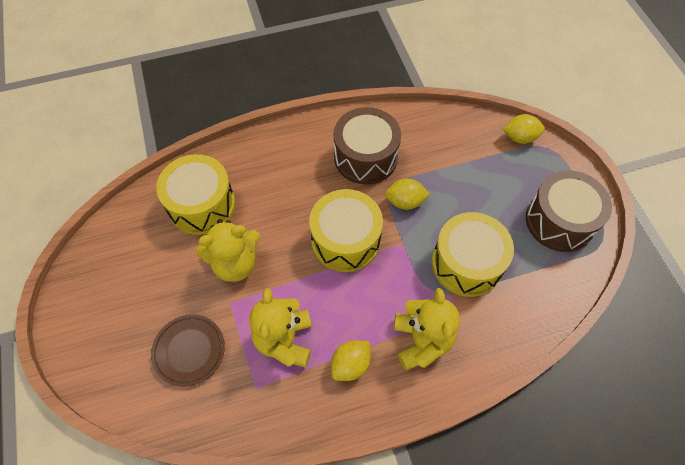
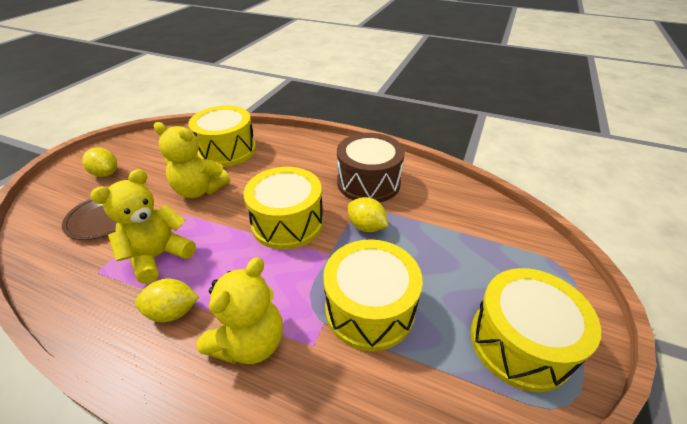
camera: 40 degrees right, 20 degrees down
(519, 137) = (535, 243): yellow lemon -> yellow lemon (106, 173)
(559, 221) = (519, 342): brown drum -> yellow drum

